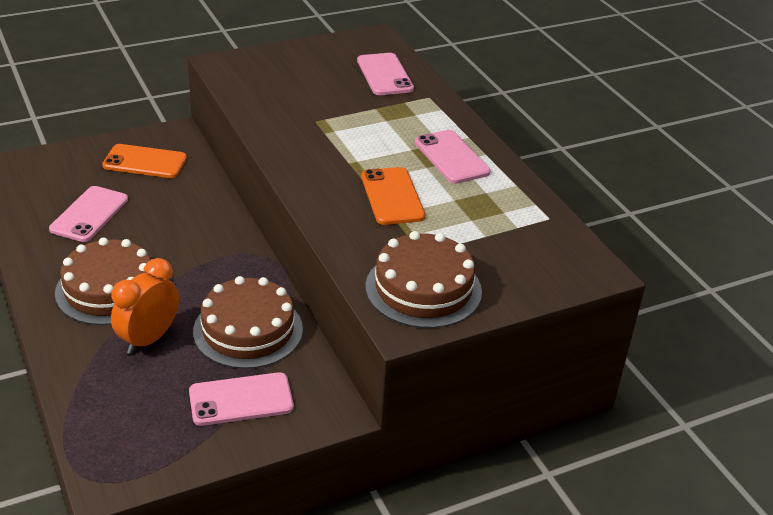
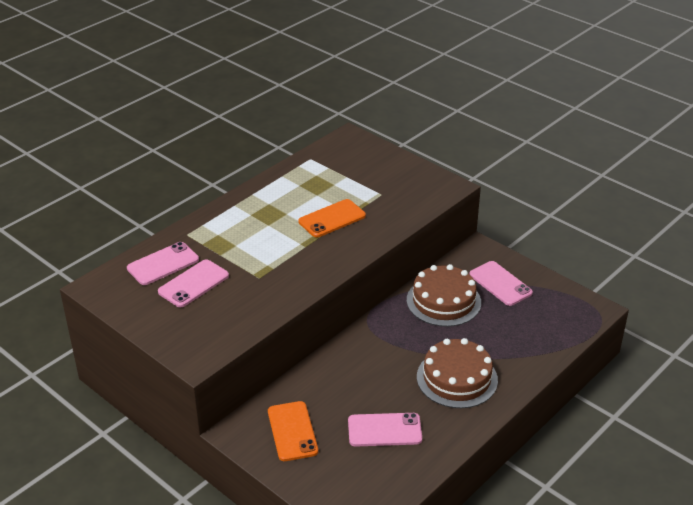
camera: 110 degrees left, 0 degrees up
(149, 339) = (485, 339): orange clock -> none
(423, 288) = (414, 187): brown cake -> none
(451, 157) = (266, 206): pink phone -> pink phone (193, 284)

